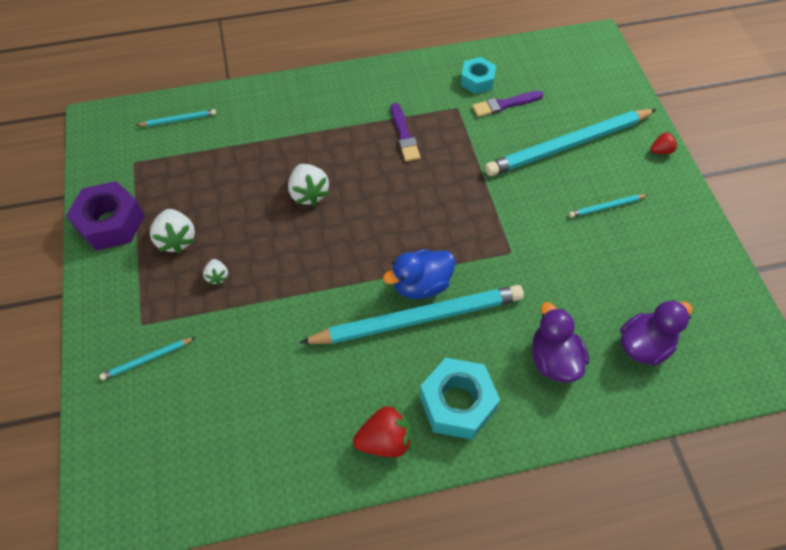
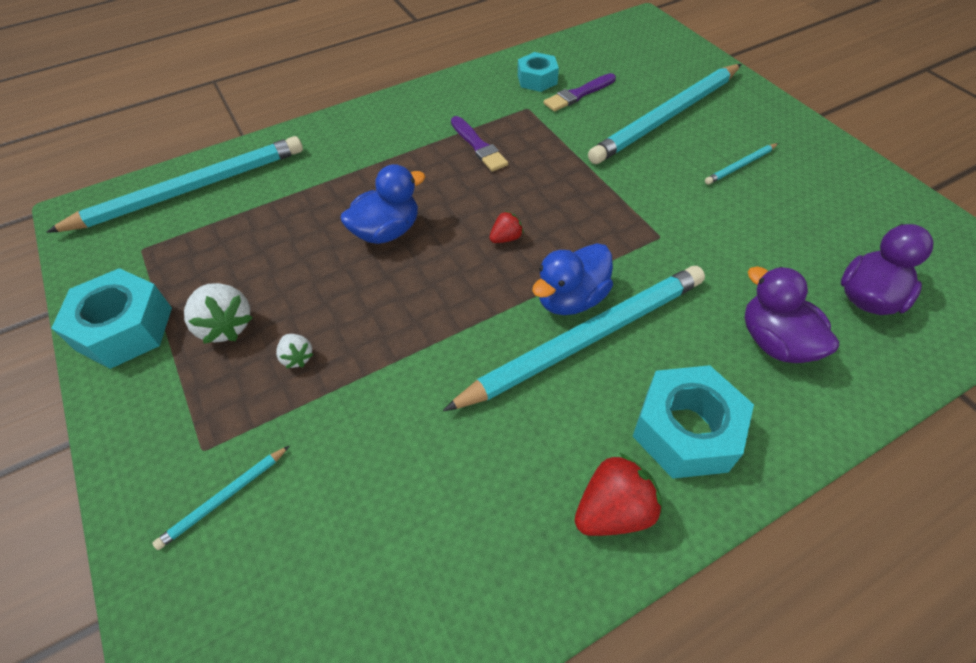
camera: 15 degrees left, 5 degrees down
(111, 223) = (124, 328): purple nut -> turquoise nut
(178, 119) = (190, 189): turquoise pencil -> turquoise pencil, size x2.43
(309, 193) = (387, 231): white strawberry -> blue duck
(661, 151) = (765, 102): red strawberry -> red strawberry (506, 238)

